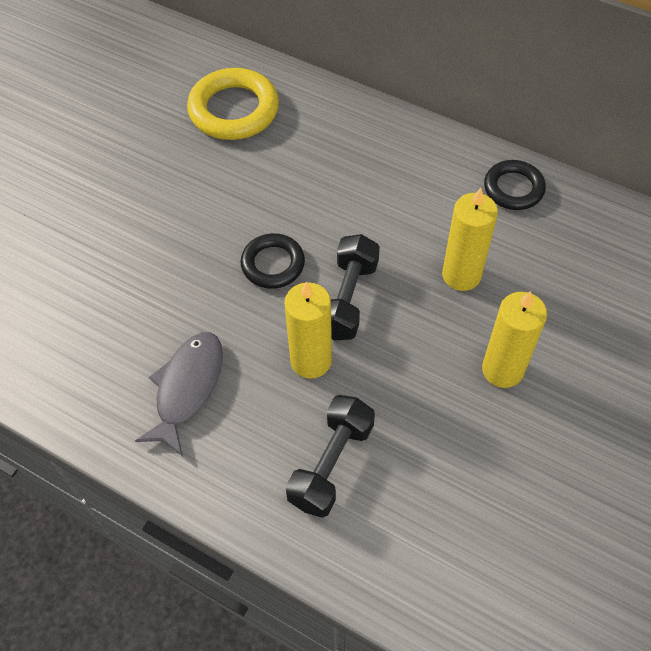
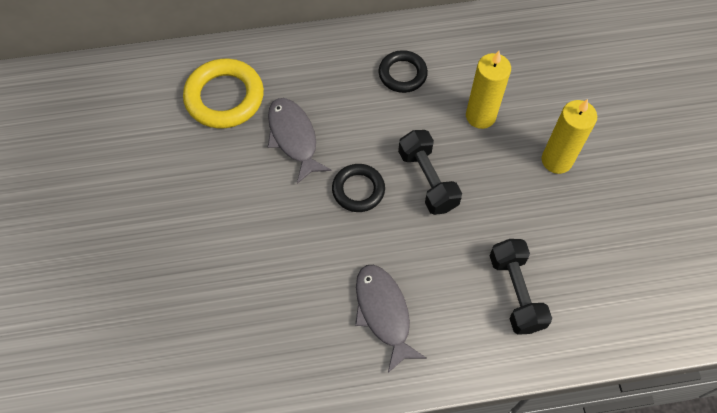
camera: 40 degrees left, 5 degrees up
(260, 181) = (293, 138): none -> grey fish
(311, 361) = (443, 237): yellow candle -> none
(513, 188) = (460, 37): black ring -> black ring (402, 74)

